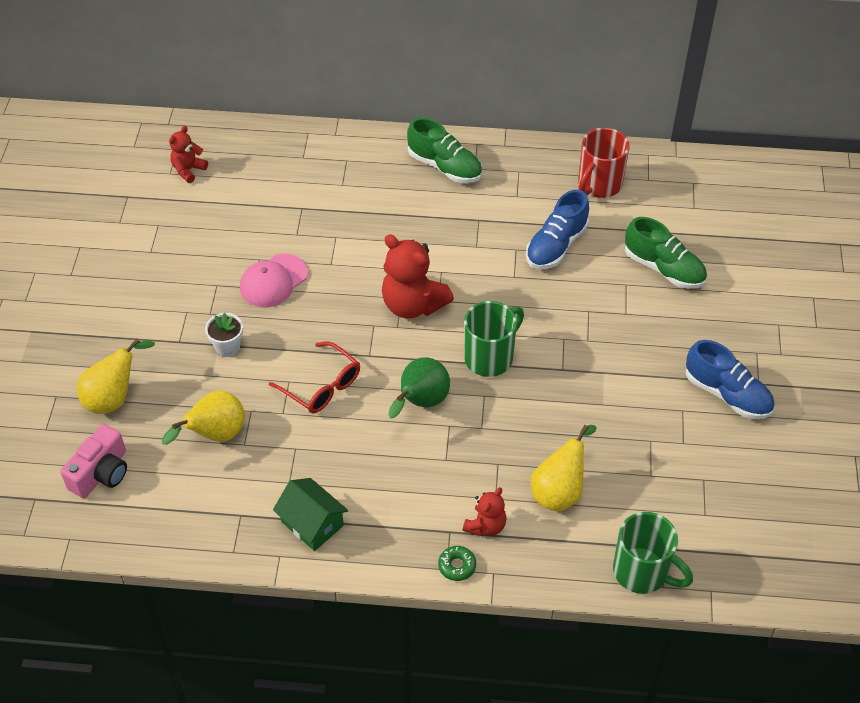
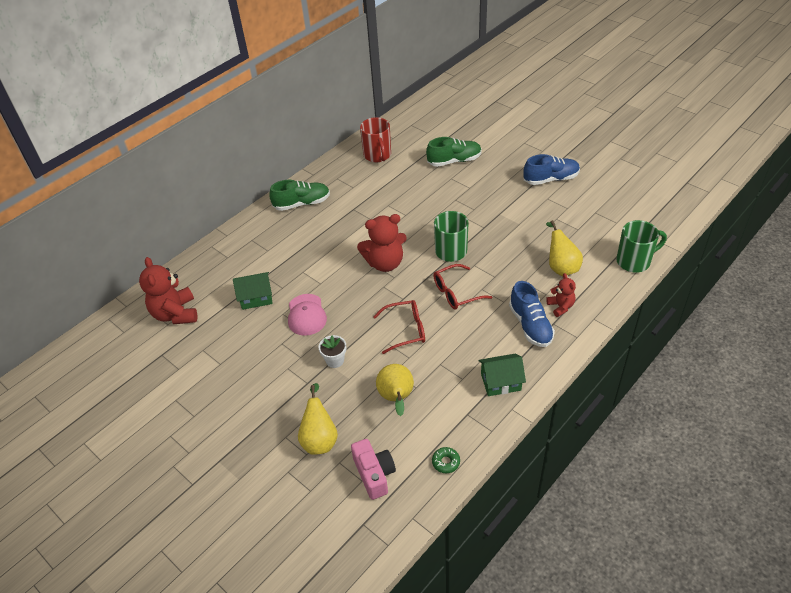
camera: 50 degrees left, 5 degrees down
(188, 170) = (175, 314): red teddy bear -> red teddy bear, size x1.82
(264, 221) = (256, 297): none -> green house
(421, 402) = (456, 293): green pear -> red glasses
(457, 566) = (578, 331): green donut -> green donut (446, 462)
(556, 245) = (401, 189): blue shoe -> blue shoe (530, 325)

